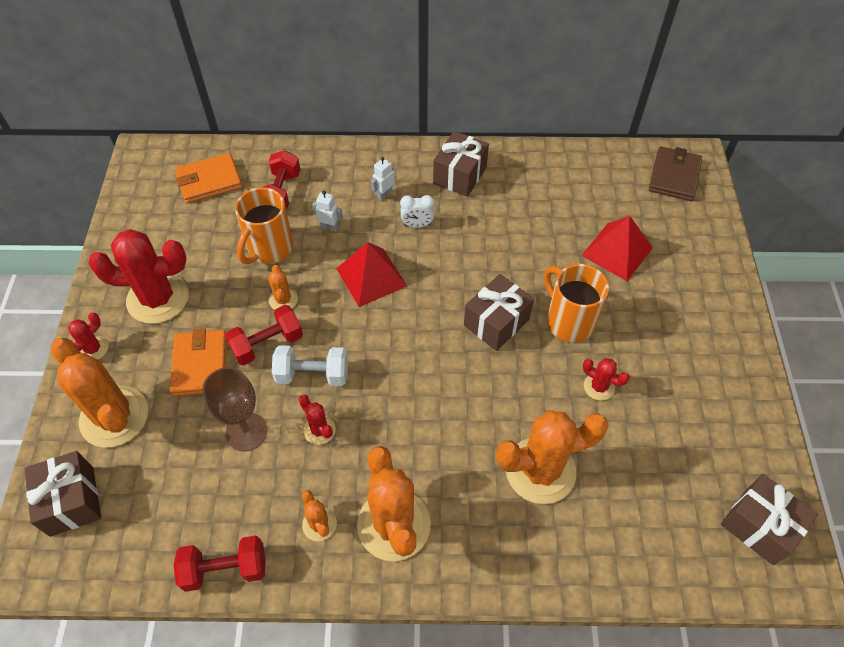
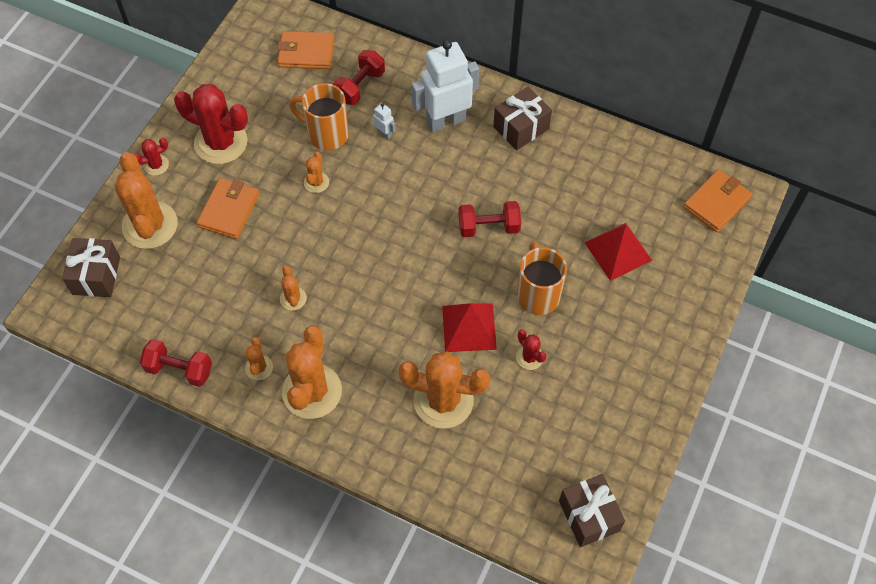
camera: 25 degrees right, 5 degrees up
(246, 432) = (239, 277): brown goblet -> none
(267, 344) = (287, 214): red dumbbell -> red dumbbell (488, 227)
(269, 249) = (326, 134): orange mug -> orange mug turned 60 degrees clockwise
(312, 374) = (309, 253): white dumbbell -> none
(319, 430) = (293, 298): red cactus -> orange cactus
(371, 277) = (396, 190): red pyramid -> red pyramid (469, 327)
(384, 194) = (445, 121): white robot -> white robot, size x2.49
(417, 225) = (458, 159): white clock -> none
(496, 322) = (477, 270): brown gift -> none
(674, 176) = (716, 203): brown wallet -> orange wallet

